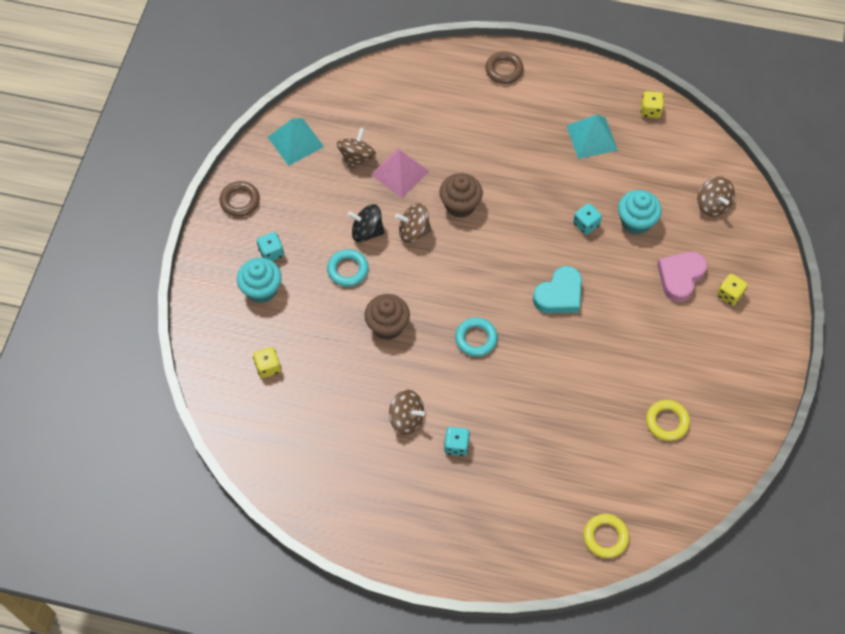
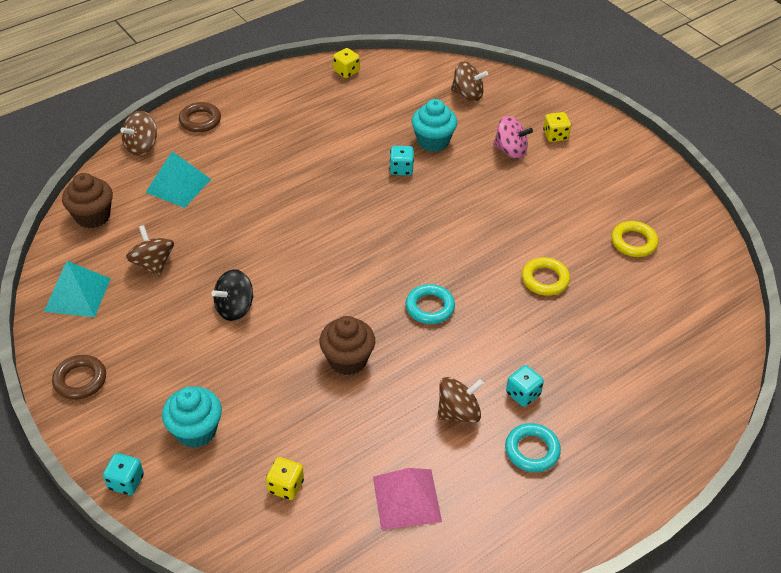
camera: 50 degrees left, 15 degrees down
(271, 252) = (166, 394): turquoise dice -> turquoise dice (126, 482)
(348, 270) = (256, 349): turquoise ring -> turquoise ring (532, 450)
(399, 173) = (206, 246): pink pyramid -> pink pyramid (406, 499)
(413, 231) = (275, 276): brown spinning top -> brown spinning top (142, 146)
(460, 205) = (288, 229): brown cupcake -> brown cupcake (93, 216)
(559, 295) = (447, 227): turquoise heart -> none
(591, 137) = (328, 115): turquoise pyramid -> turquoise pyramid (178, 185)
(605, 537) = (709, 352): yellow ring -> yellow ring (545, 279)
(680, 277) = (510, 150): pink heart -> pink spinning top

